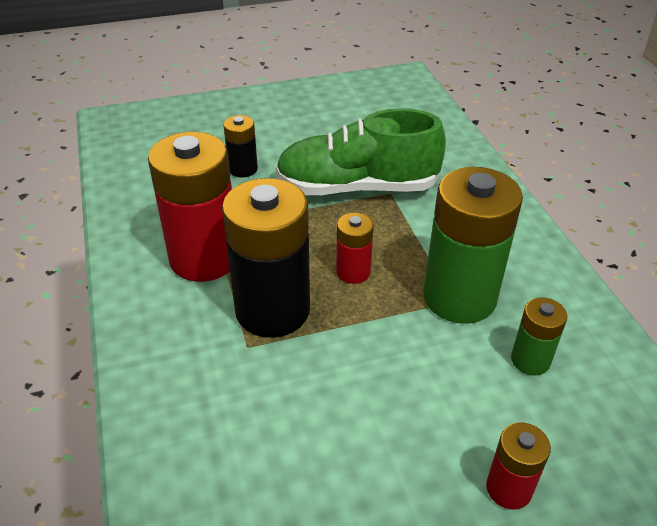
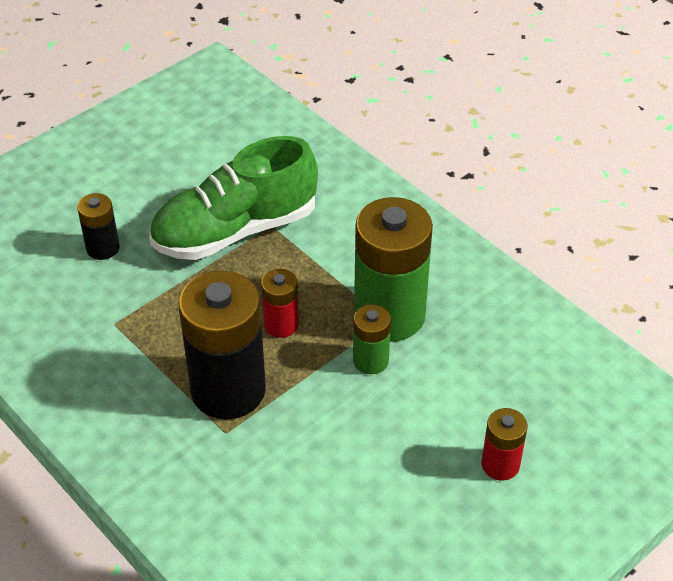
camera: 25 degrees left, 5 degrees up
(204, 258) = (128, 362): red battery -> none
(530, 360) = (474, 352): green battery -> green battery (370, 360)

